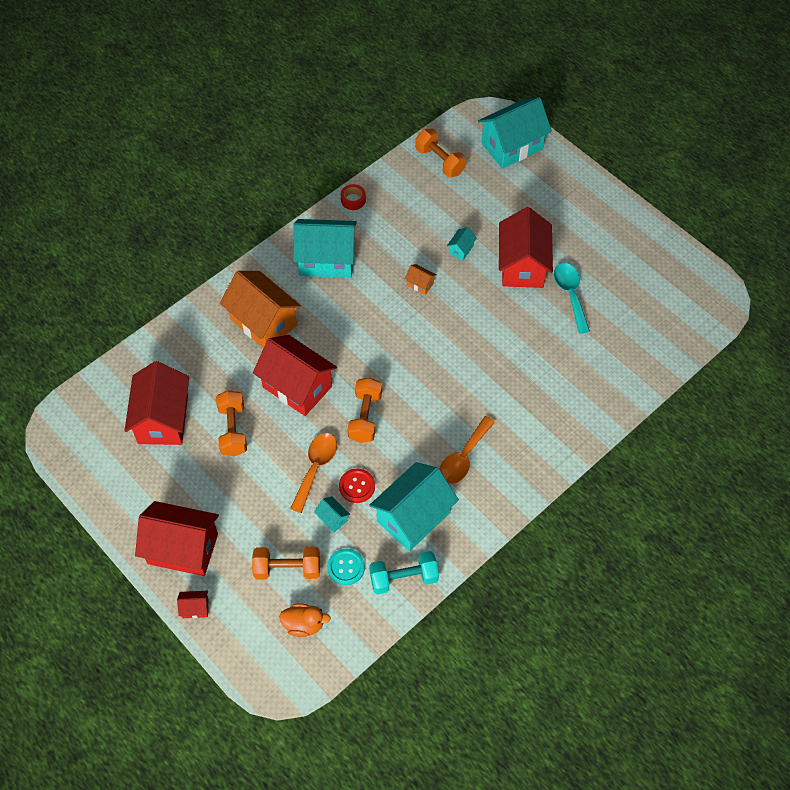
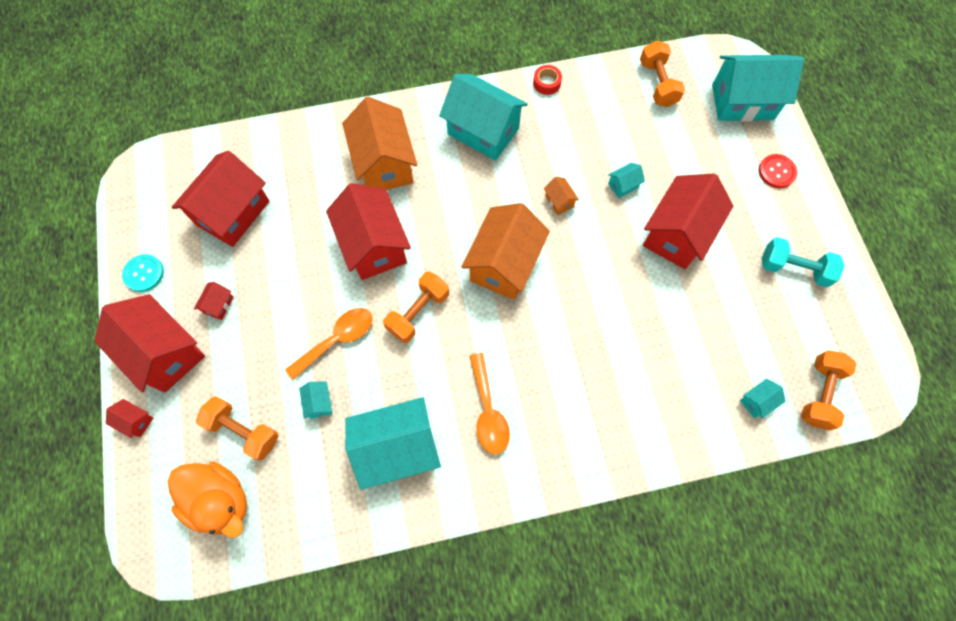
camera: 30 degrees right, 10 degrees up
(201, 492) = (219, 305): none -> red house
(233, 430) = (287, 257): orange dumbbell -> orange dumbbell (819, 393)
(304, 624) = (220, 500): orange duck -> orange duck, size x1.64
(346, 567) = (298, 463): turquoise button -> turquoise button (144, 273)
(357, 486) = (364, 382): red button -> red button (777, 172)
(403, 578) = (346, 509): turquoise dumbbell -> turquoise dumbbell (794, 268)
(408, 350) = (504, 264): none -> orange house
(463, 457) = (488, 411): orange spoon -> orange spoon turned 75 degrees counterclockwise
(570, 294) = (710, 291): turquoise spoon -> none
(646, 352) = (757, 401): none -> turquoise house

